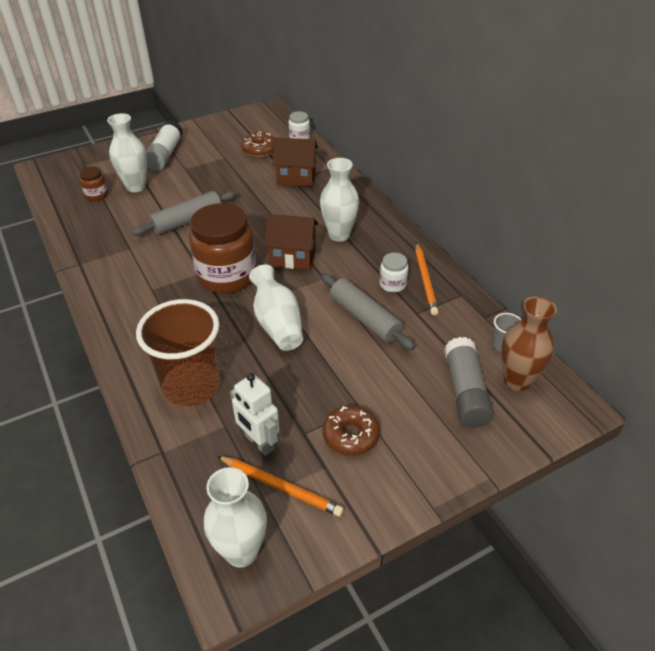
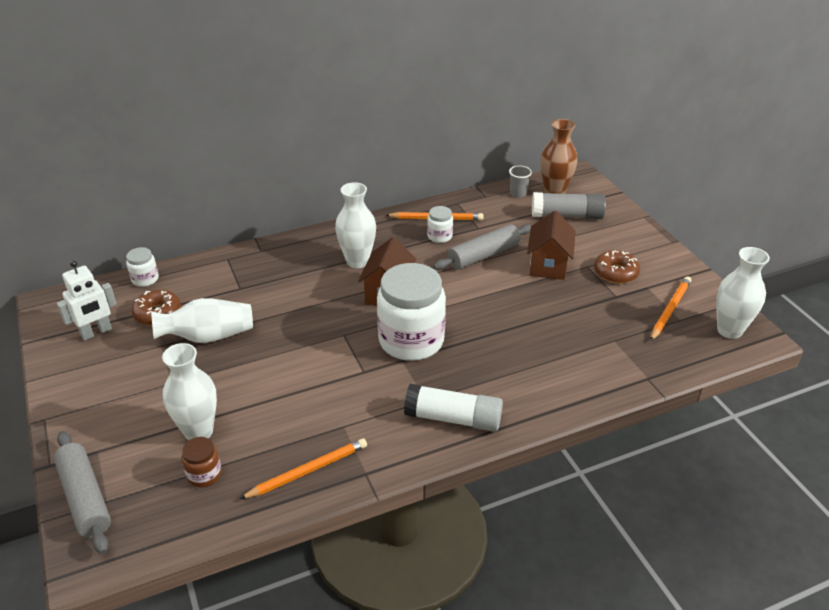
camera: 85 degrees left, 5 degrees down
(89, 236) = (307, 471): none -> orange pencil
(165, 155) = (123, 405): white glue stick -> white glue stick (453, 418)
(187, 221) = (299, 375): grey rolling pin -> grey rolling pin (85, 498)
(191, 386) = (570, 362): brown cup -> none
(227, 276) = (411, 340): brown jar -> white jar
(259, 442) = (629, 320): white robot -> white robot (96, 332)
(277, 323) = (488, 306): white vase -> white vase (208, 336)
(296, 177) = (237, 285): brown house -> brown house (548, 265)

